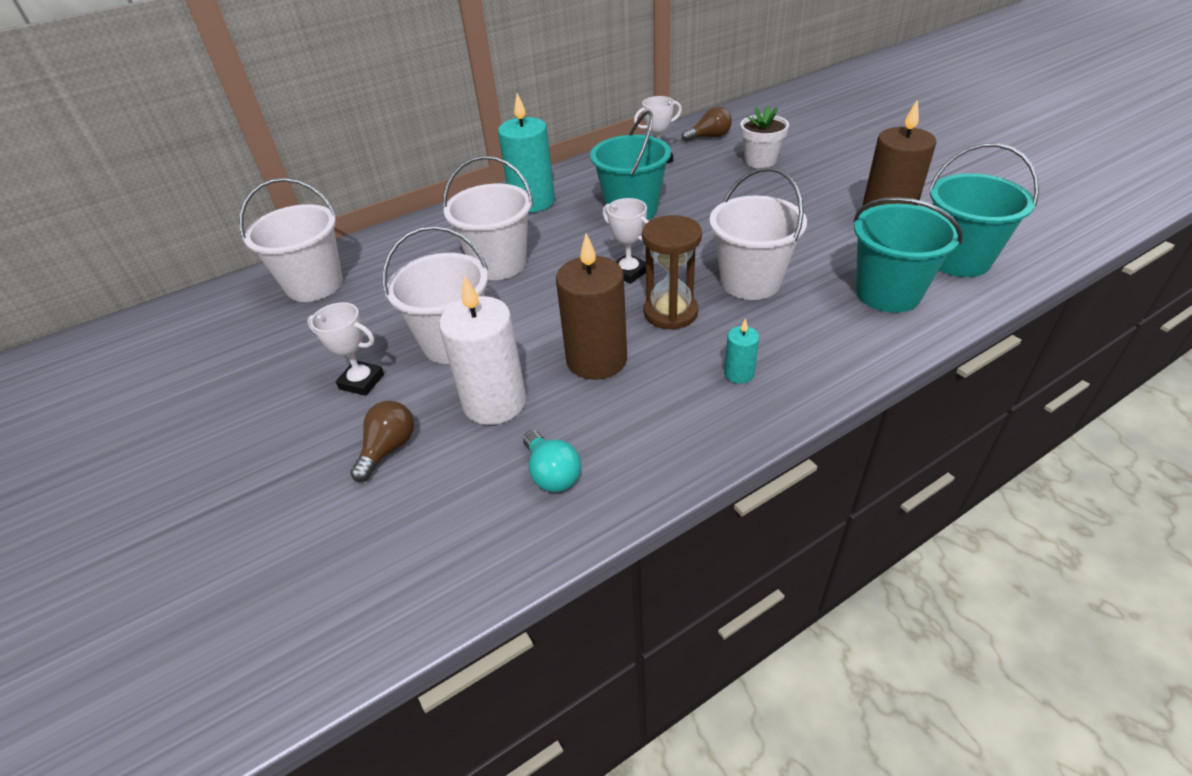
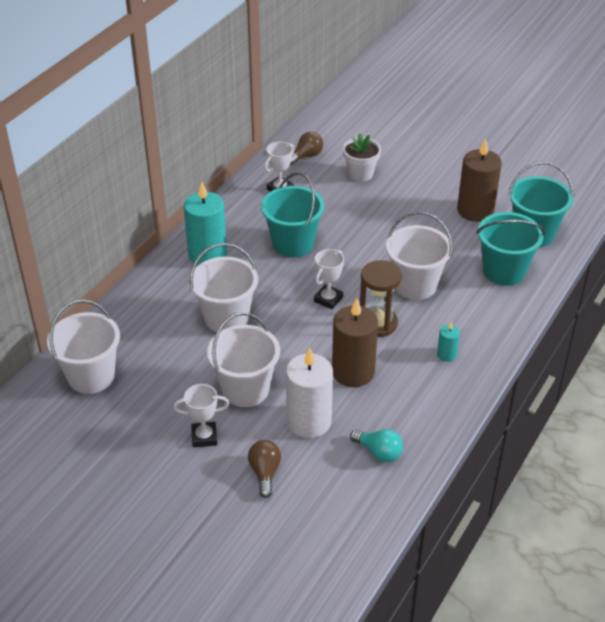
camera: 30 degrees left, 0 degrees up
(629, 272) = (328, 299): white trophy -> white trophy turned 75 degrees counterclockwise

